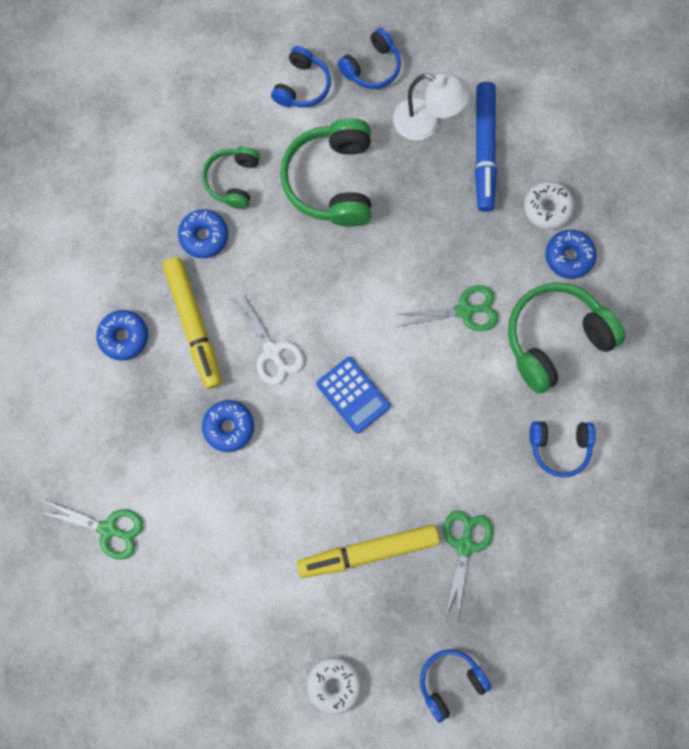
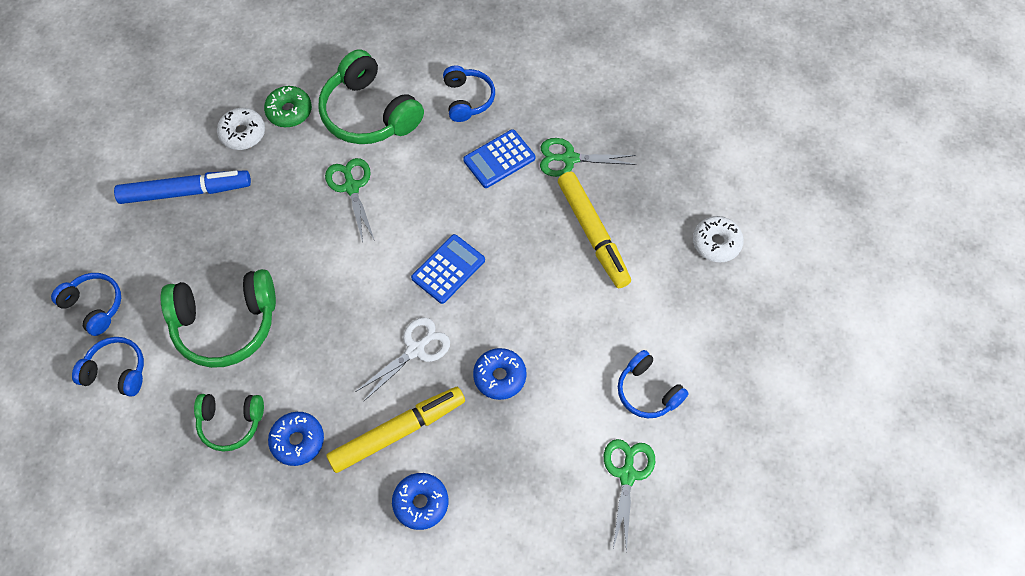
camera: 100 degrees left, 15 degrees down
(426, 123) = (157, 246): white lamp -> none
(450, 681) = (687, 154): blue headphones -> blue headphones (647, 391)
(475, 468) = (499, 159): none -> blue calculator
(568, 256) = (289, 111): blue donut -> green donut

